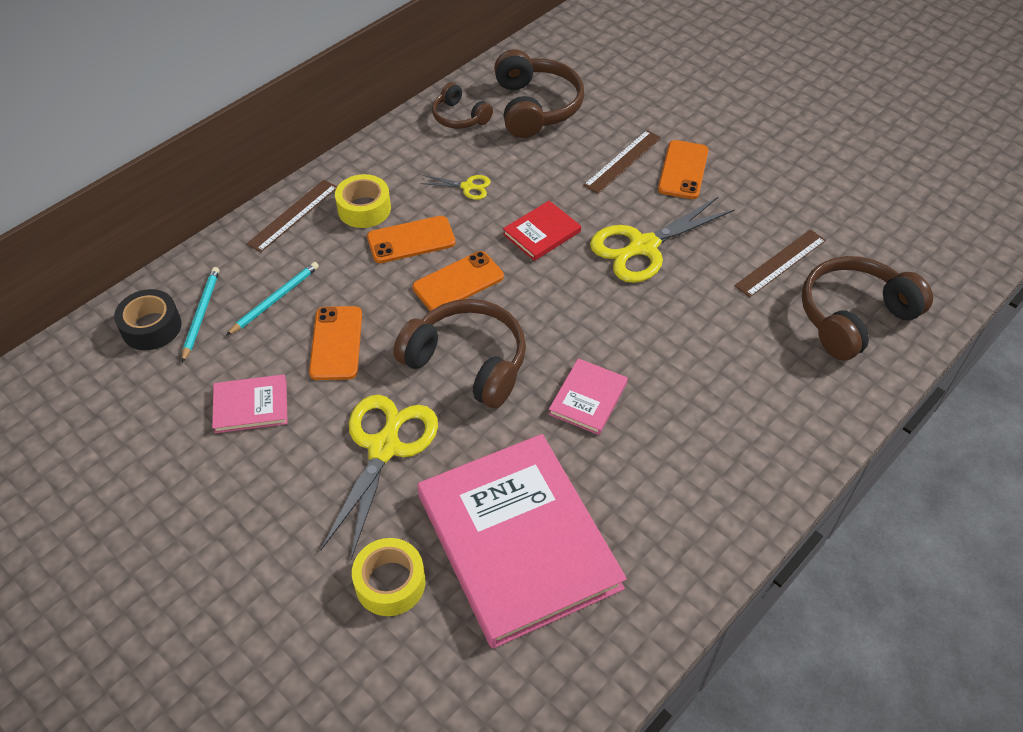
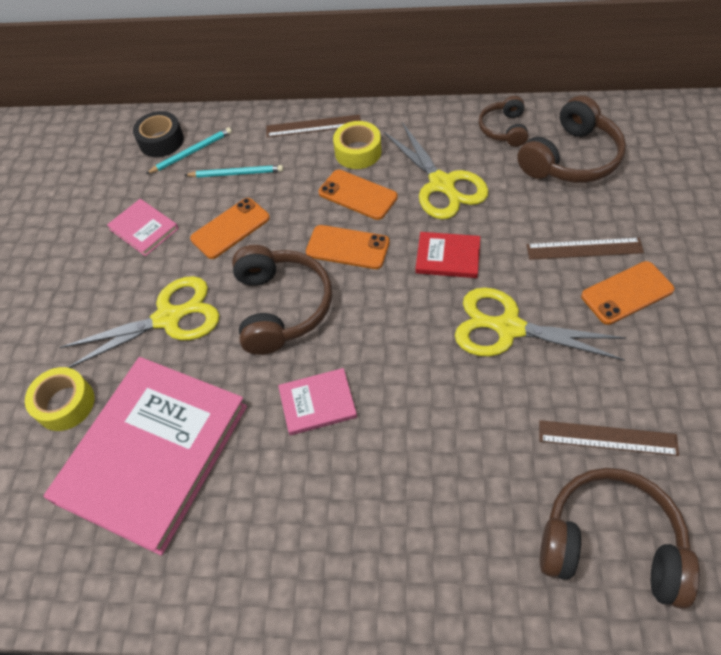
camera: 55 degrees right, 5 degrees up
(467, 187) = (442, 185): yellow scissors -> yellow scissors, size x2.15

